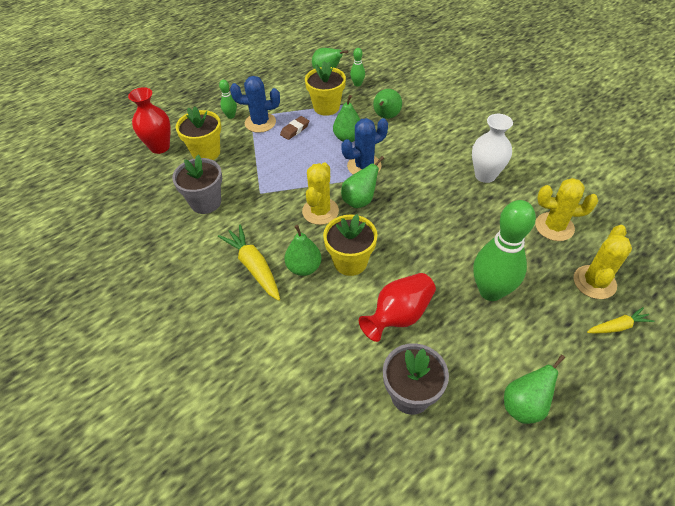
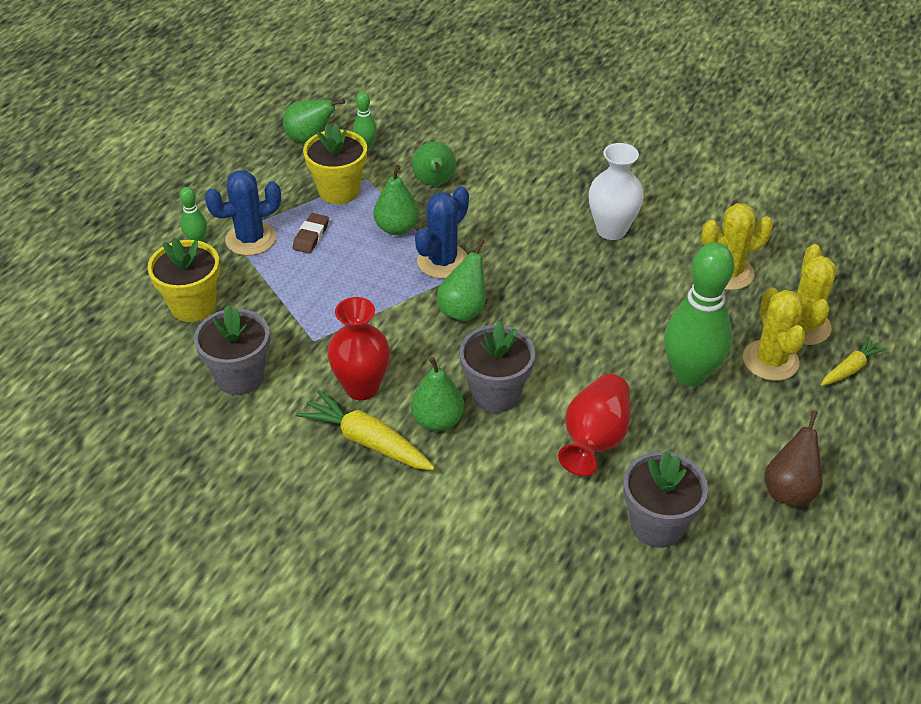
camera: 25 degrees left, 5 degrees down
(160, 147) = (111, 317): red vase -> red vase (362, 387)
(320, 211) = (417, 340): yellow cactus -> yellow cactus (770, 360)
(350, 262) = (496, 394): yellow flower pot -> grey flower pot
(524, 405) = (789, 490): green pear -> brown pear

